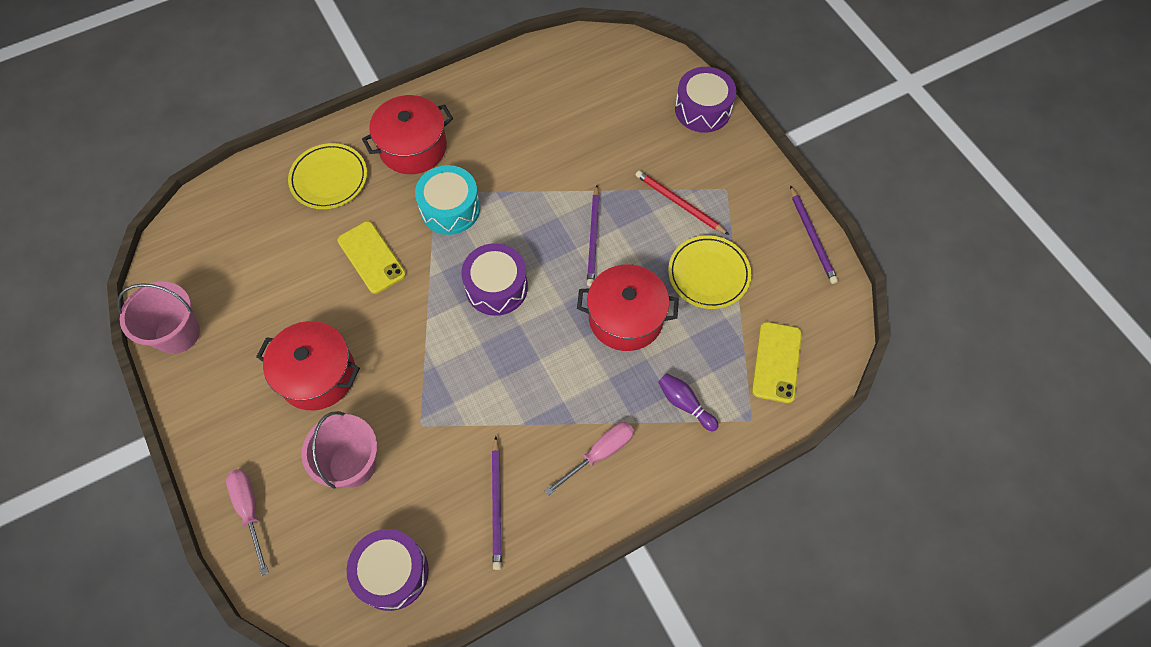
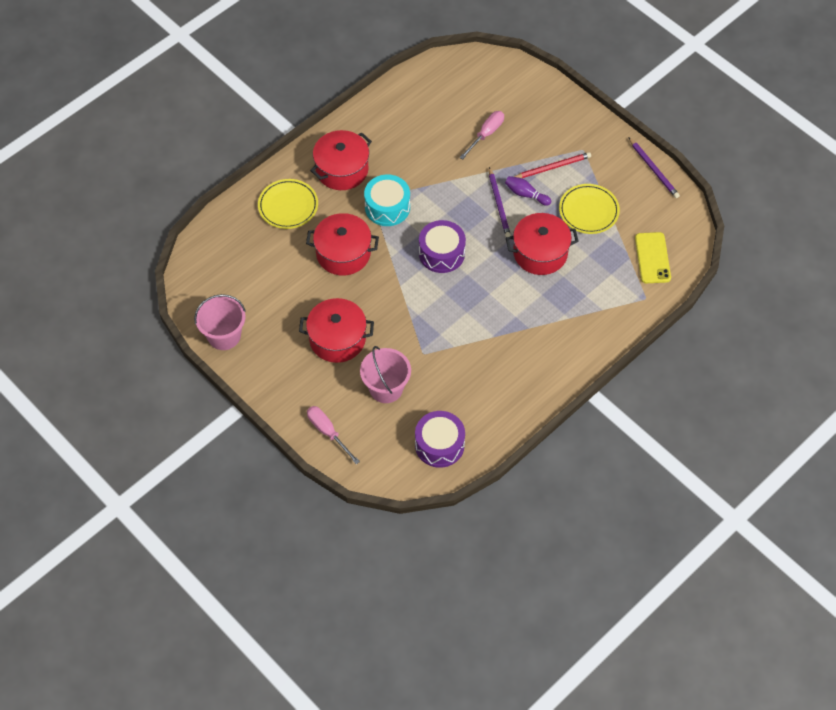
camera: 15 degrees left, 5 degrees down
(371, 257) = (343, 253): yellow phone -> red pot
(497, 504) = (493, 389): purple pencil -> none
(599, 454) = (551, 342): pink screwdriver -> pink screwdriver (486, 134)
(679, 203) = (552, 167): red pencil -> red pencil turned 135 degrees clockwise
(685, 404) = (598, 299): purple bowling pin -> purple bowling pin (526, 194)
(702, 109) = (548, 95): purple drum -> none

